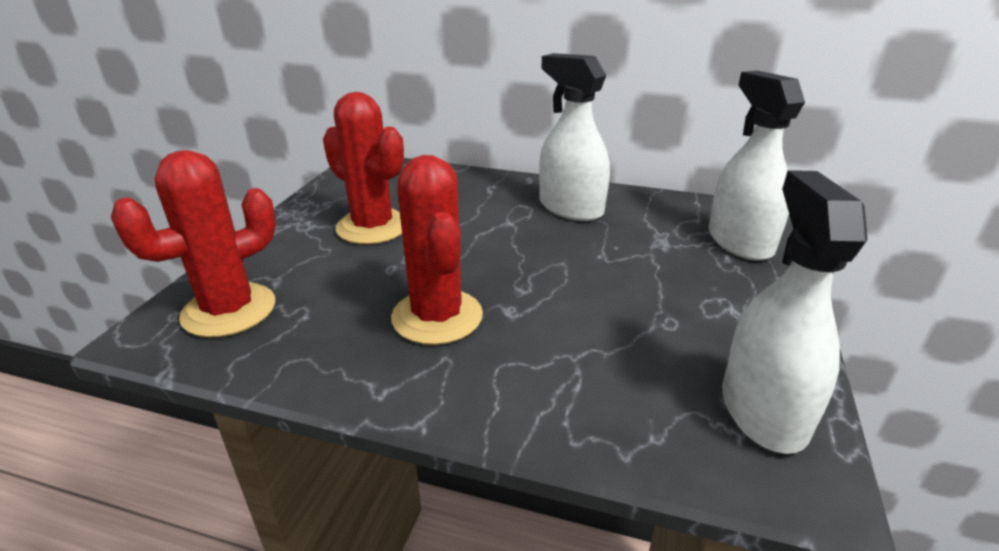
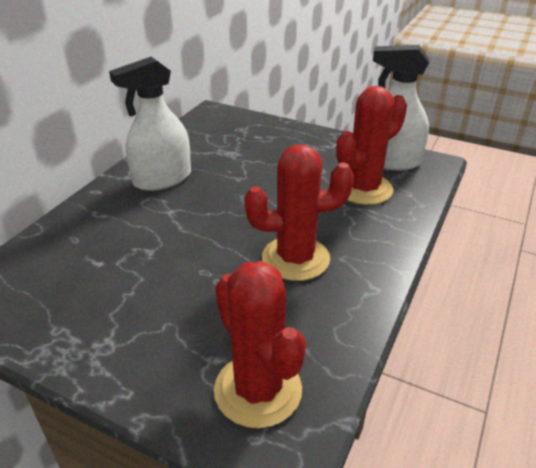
camera: 80 degrees left, 5 degrees up
(372, 227) = (137, 292): red cactus -> red cactus (363, 189)
(739, 241) = (242, 128): white spray bottle -> none

